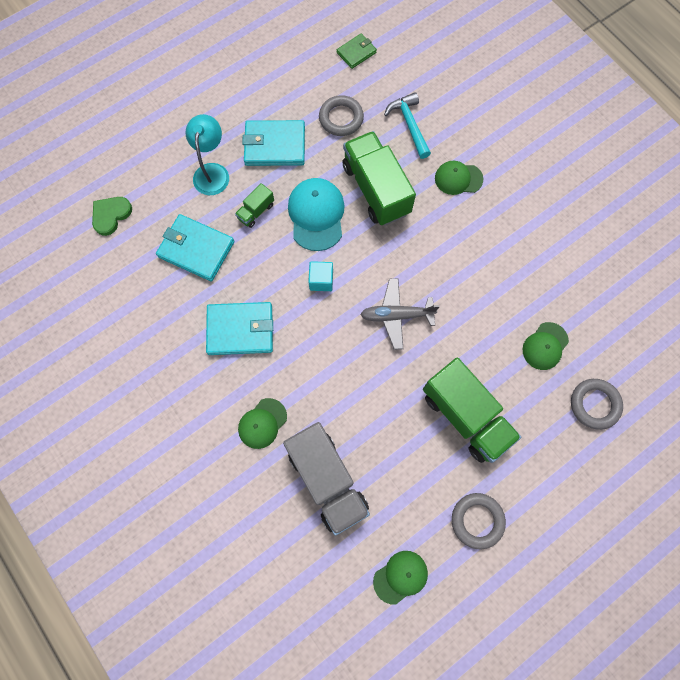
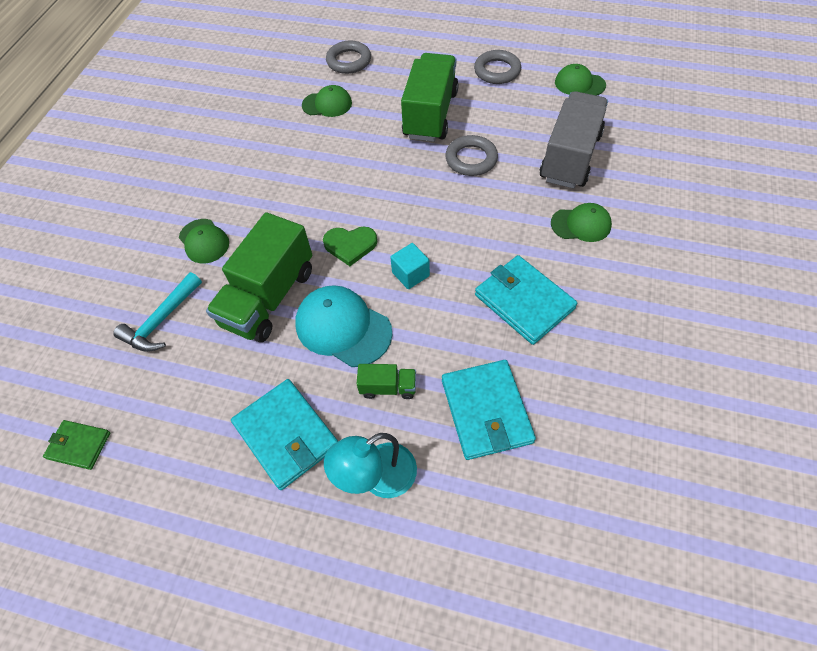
camera: 125 degrees left, 15 degrees down
(111, 215) = (540, 552): green heart -> green heart (350, 245)
(316, 215) = (343, 327): turquoise cap -> turquoise cap turned 75 degrees clockwise
(341, 118) = (197, 392): grey ring -> grey ring (471, 159)
(396, 315) = (390, 200): grey plane -> none

